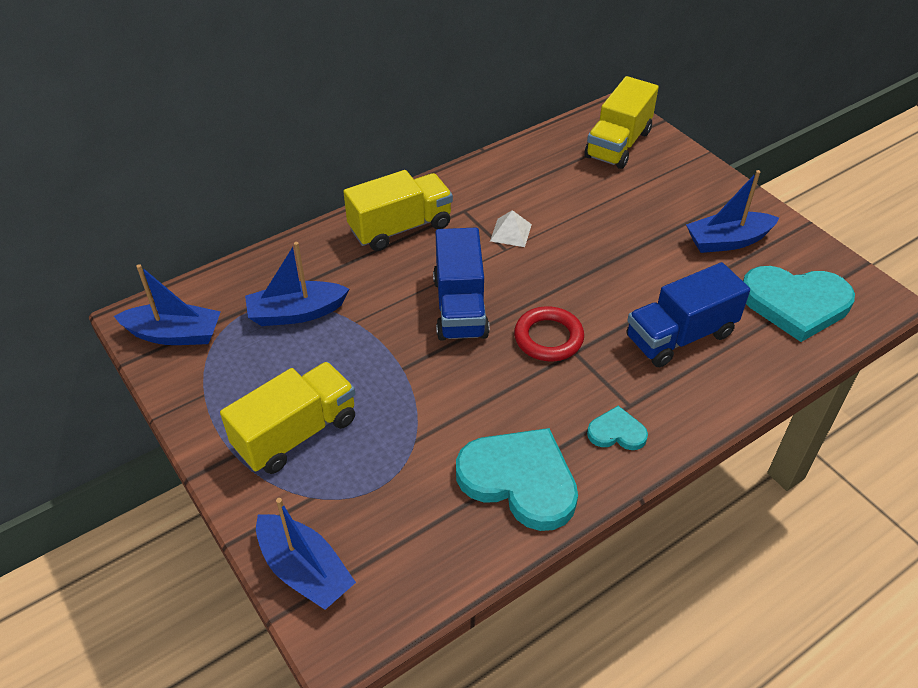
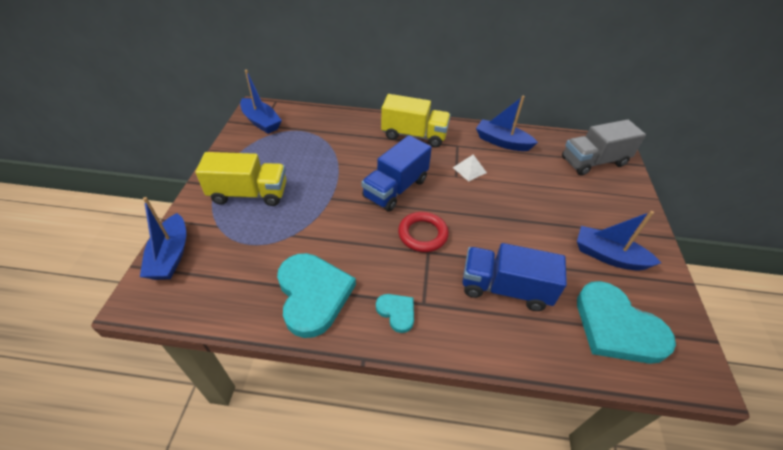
camera: 40 degrees right, 0 degrees up
(296, 313) = (318, 143): blue boat -> blue boat (502, 142)
(618, 144) = (593, 162): yellow truck -> grey truck

